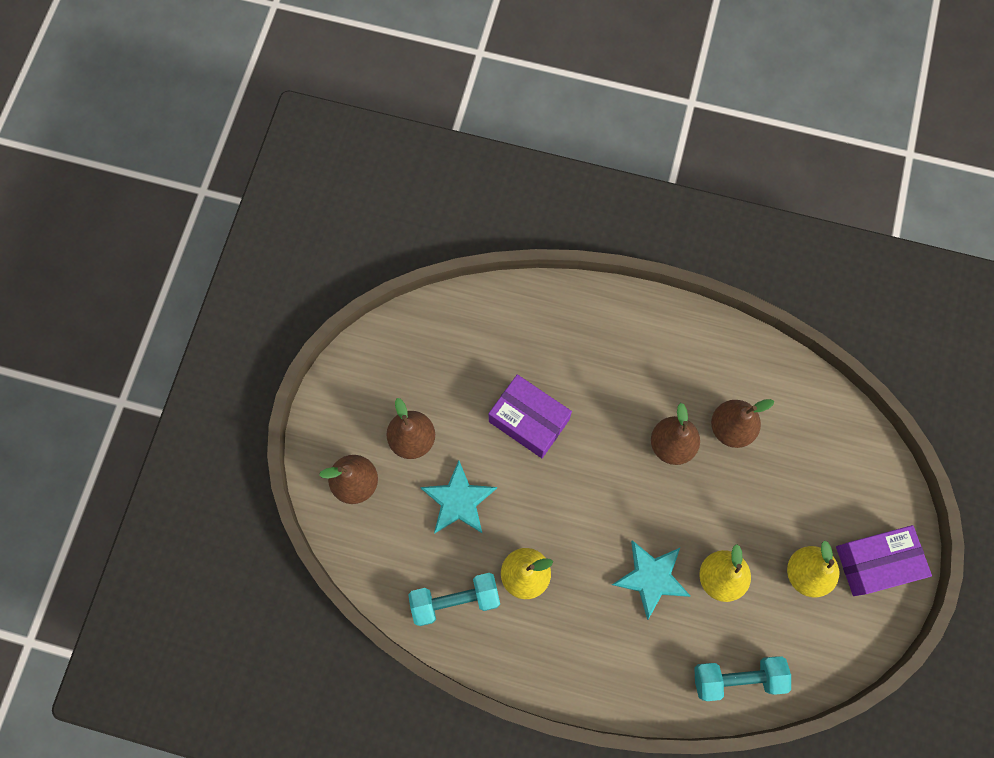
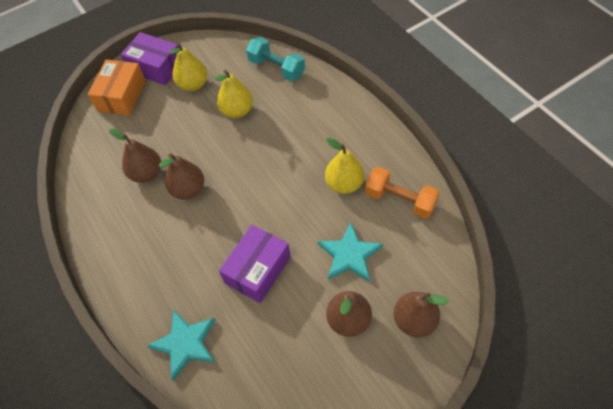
camera: 135 degrees left, 15 degrees down
(455, 600) = (400, 200): turquoise dumbbell -> orange dumbbell
(529, 420) = (258, 270): purple box -> purple box turned 45 degrees clockwise
(651, 577) = (273, 135): turquoise star -> turquoise star (185, 344)
(866, 493) = (122, 96): none -> orange box

